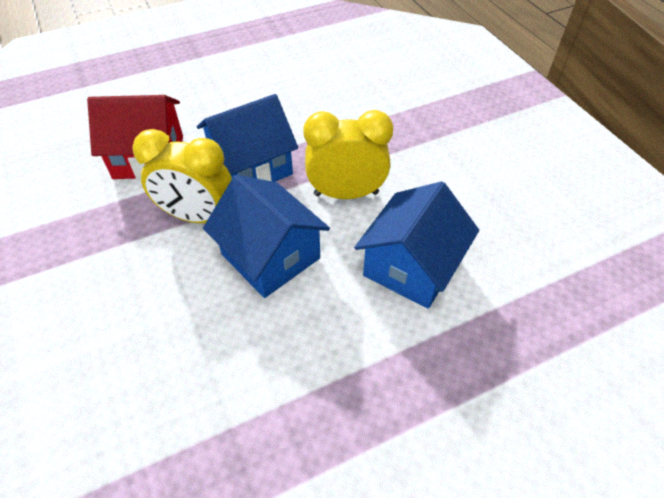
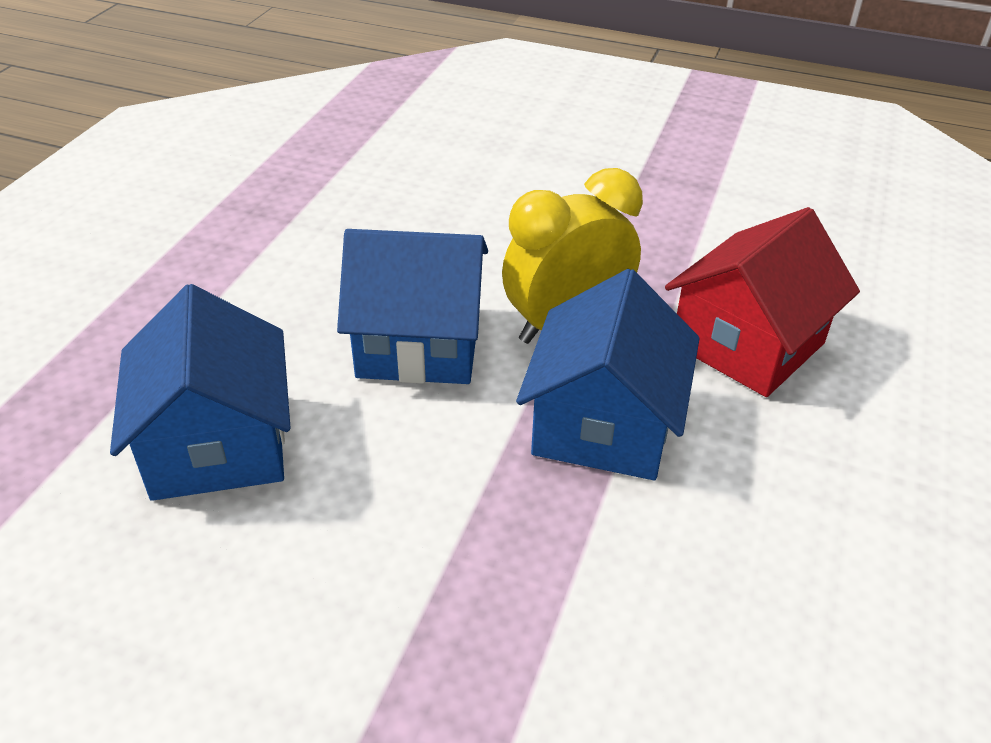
camera: 135 degrees right, 10 degrees down
(346, 193) = (415, 482): yellow clock -> none

